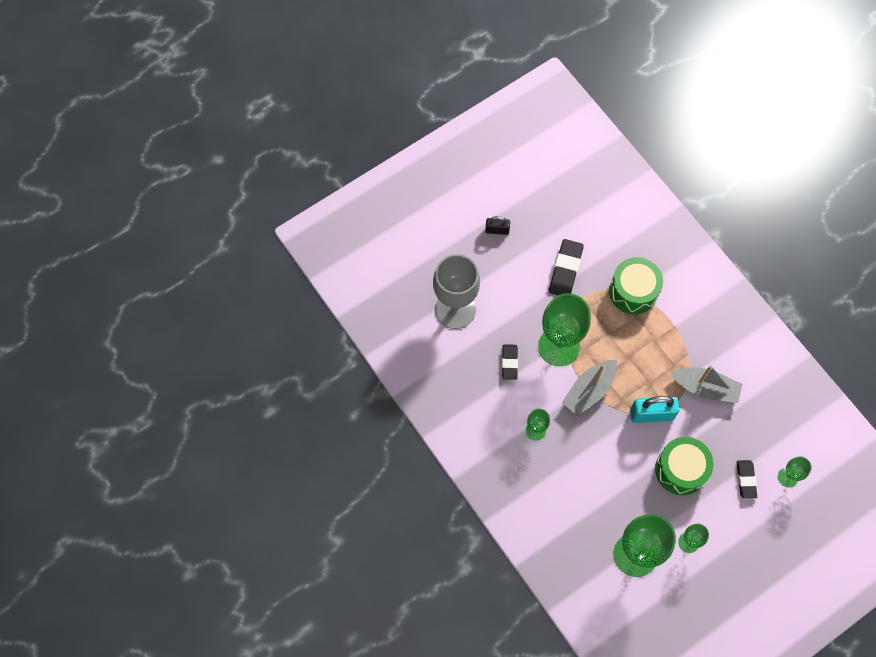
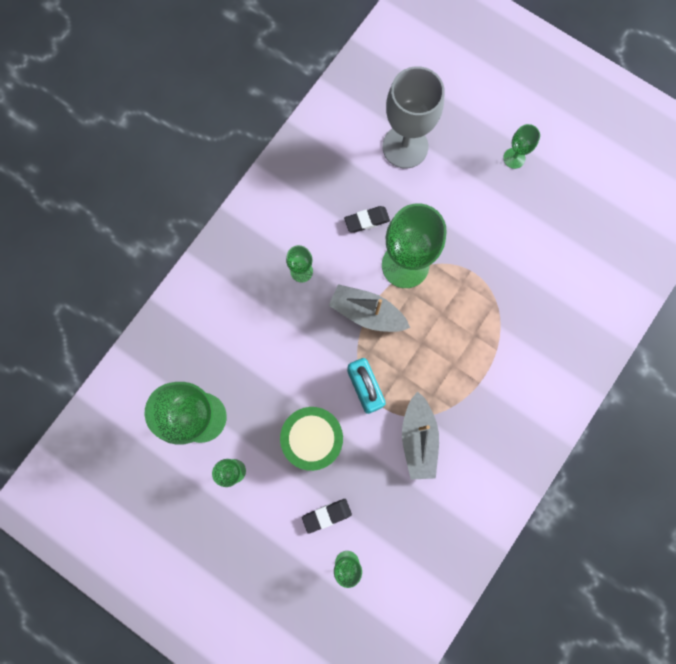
camera: 70 degrees right, 10 degrees up
(497, 230) = (514, 158): black padlock -> green goblet
(565, 270) = (497, 244): black eraser -> none
(633, 291) = (502, 324): green drum -> none

